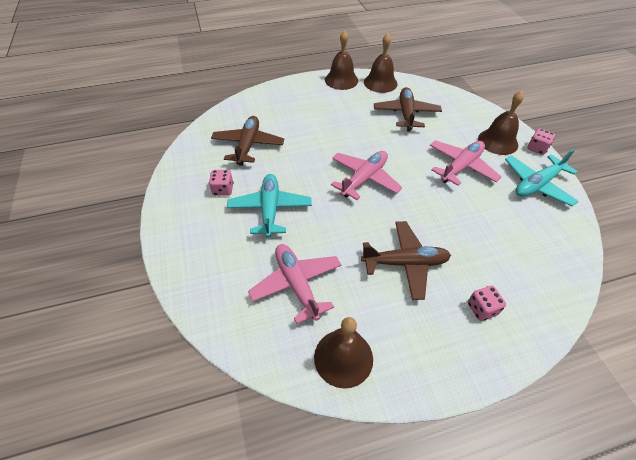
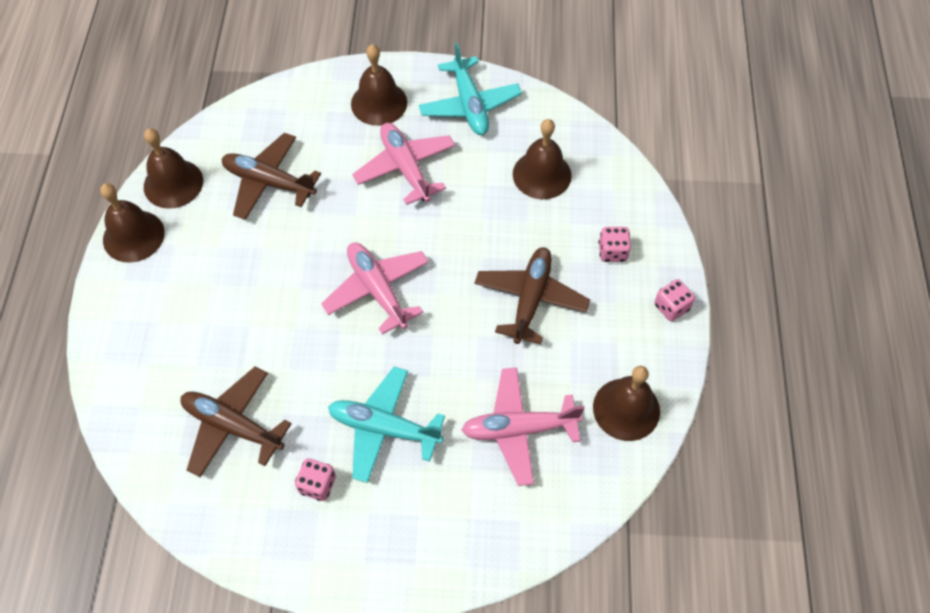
camera: 70 degrees left, 10 degrees up
(515, 242) = (542, 174): none -> brown bell
(536, 148) = (411, 69): pink dice -> pink dice (671, 307)

